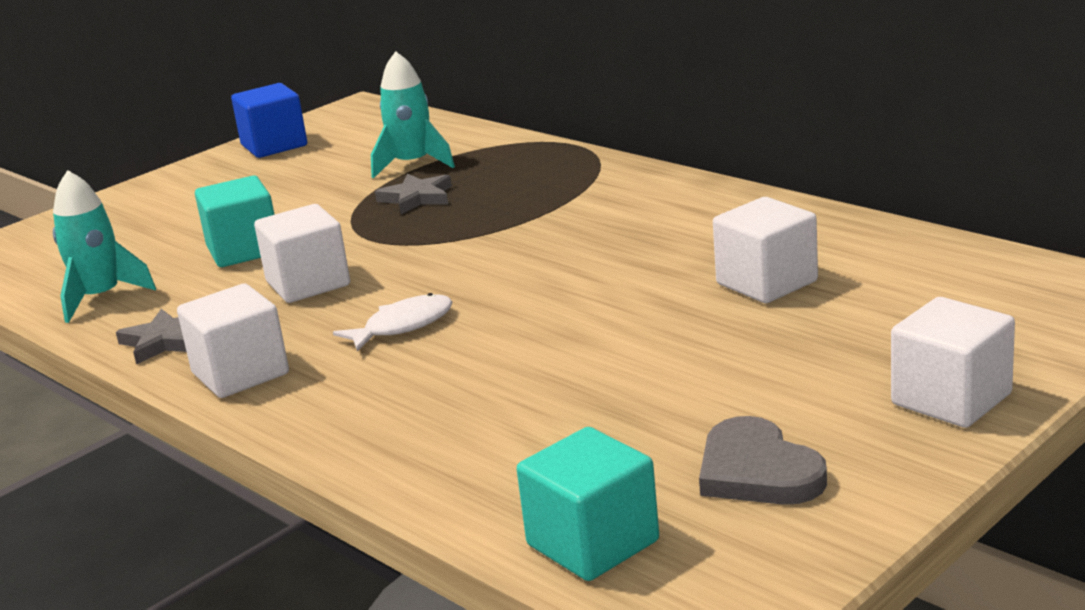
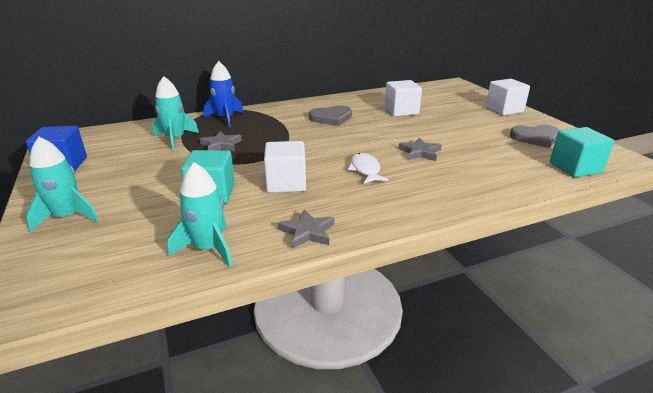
camera: 70 degrees left, 5 degrees up
(143, 204) = (67, 217): none -> turquoise rocket
(240, 373) = (375, 214): white cube -> none
(528, 354) = (420, 152): none -> grey star
(534, 162) = (225, 119): none -> blue rocket
(635, 233) = (331, 118): none -> grey heart

